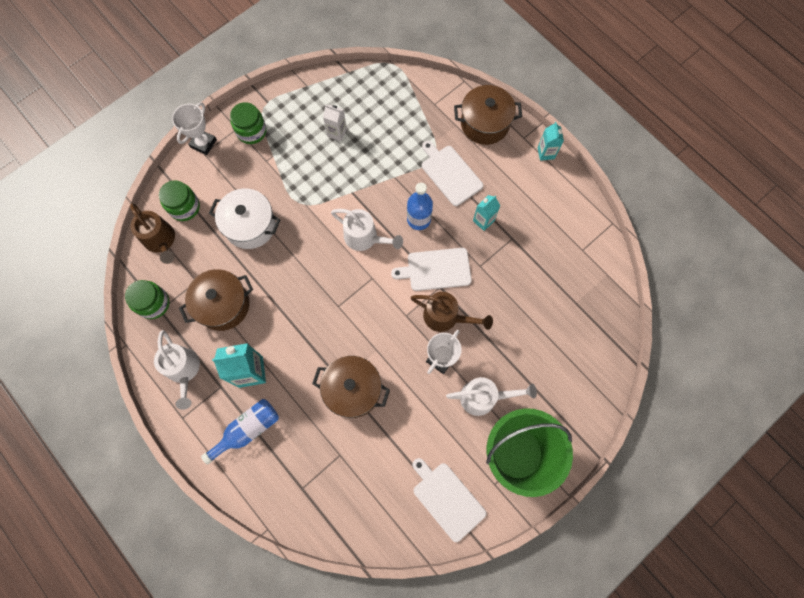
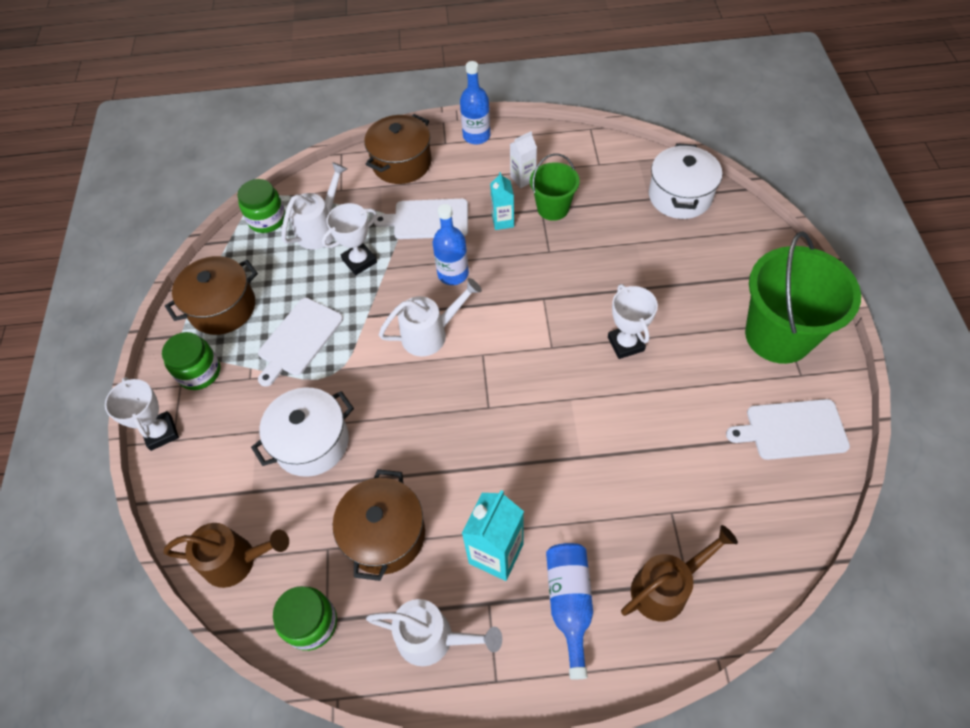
camera: 50 degrees left, 15 degrees down
(184, 207) = (219, 504): green jar -> green jar (267, 219)
(337, 133) = (286, 290): white carton -> white carton (523, 179)
(353, 390) = (600, 451): brown pot -> brown pot (222, 308)
(388, 157) = (359, 261): none -> white trophy
(436, 269) = (522, 290): white cutting board -> white cutting board (299, 339)
(446, 317) = (582, 312): brown watering can -> brown watering can (666, 587)
(484, 397) = (696, 329): white watering can -> white watering can (320, 228)
(518, 245) = (553, 208): none -> green bucket
(546, 153) = (476, 136): turquoise carton -> blue bottle
(594, 322) = (680, 196): none -> white pot

